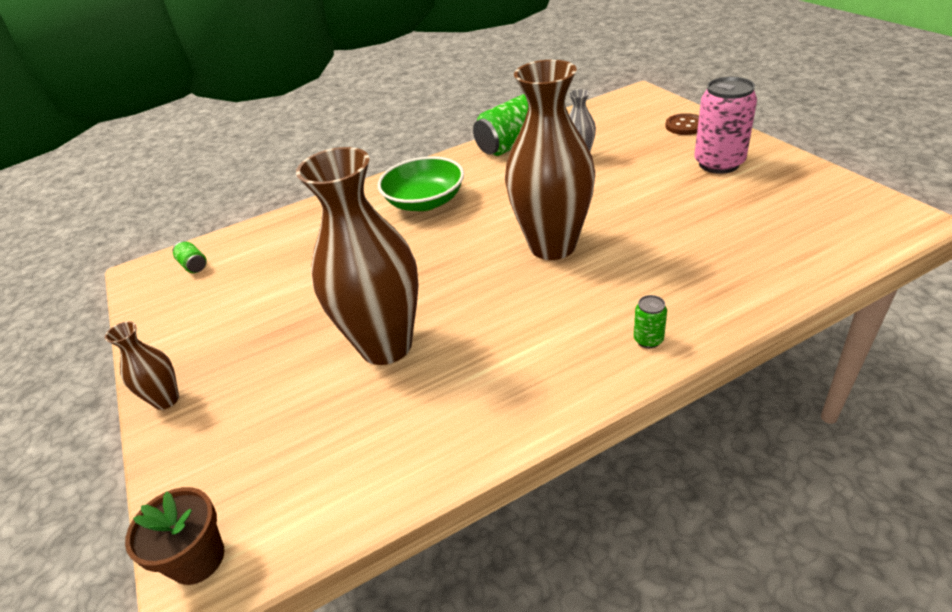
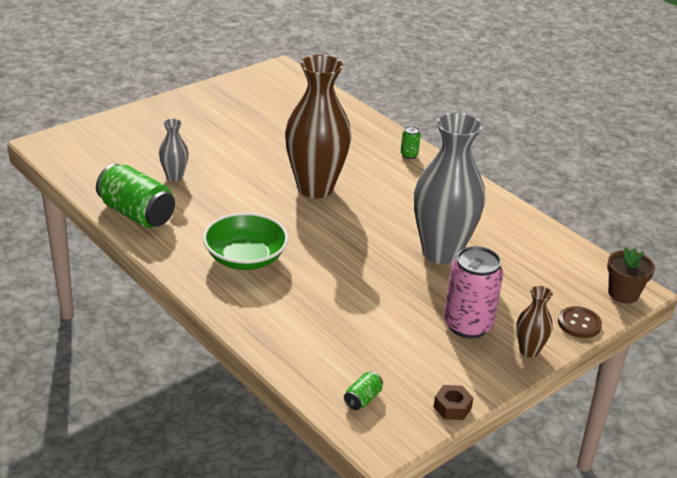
camera: 110 degrees left, 5 degrees down
(139, 321) = (452, 407): none -> brown nut
(386, 346) = (441, 252): brown vase -> grey vase
(685, 126) = (128, 126): brown button -> brown button (579, 324)
(718, 163) = (199, 117): pink can -> pink can (468, 325)

